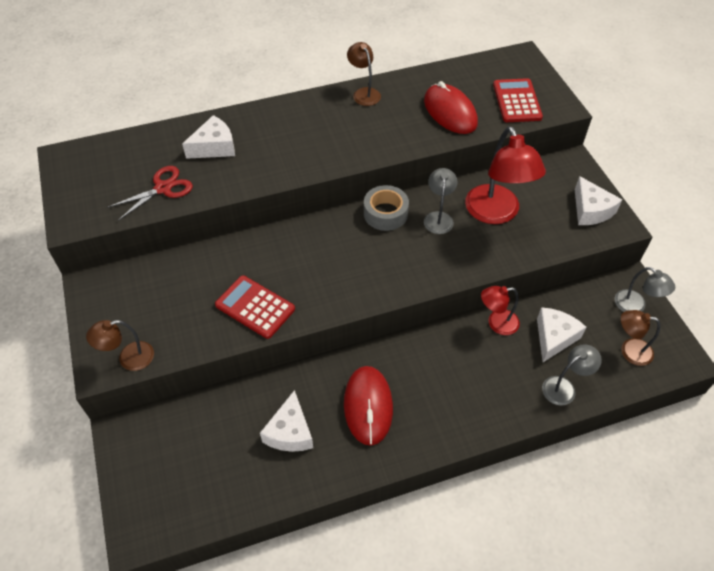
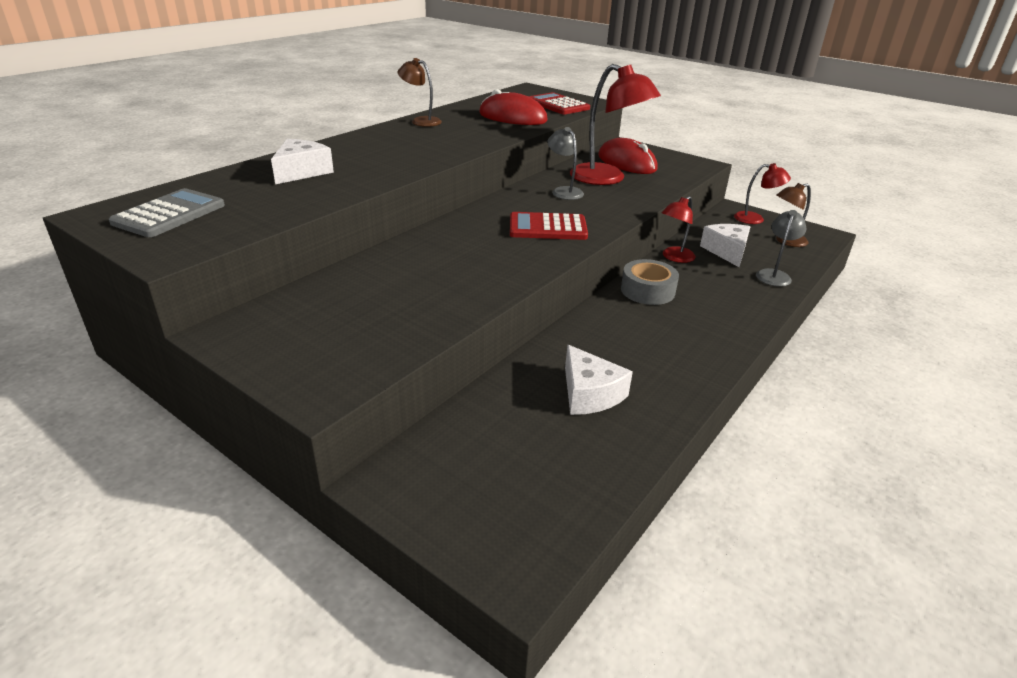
camera: 35 degrees left, 20 degrees down
(101, 173) = (169, 214): none -> grey calculator
(129, 358) = (350, 373): brown lamp -> none
(163, 188) = (270, 206): red scissors -> none
(255, 307) = (461, 287): red calculator -> red calculator (547, 227)
(368, 406) = (640, 345): red mouse -> red mouse (627, 163)
(385, 213) = (514, 200): grey tape -> grey tape (647, 290)
(590, 210) = (673, 162): white cheese -> none
(635, 306) = (755, 219): grey lamp -> red lamp

